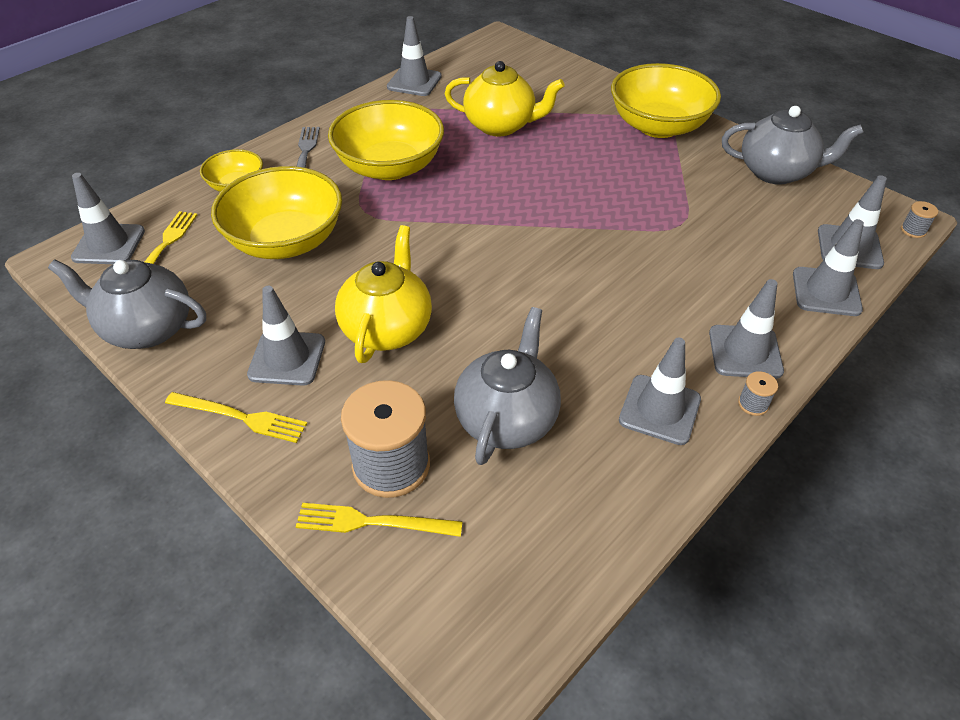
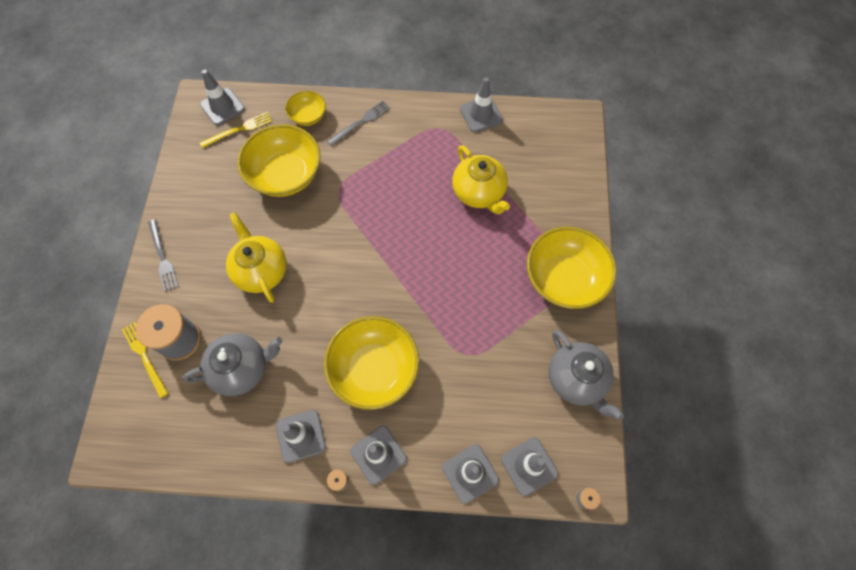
camera: 50 degrees right, 20 degrees up
(146, 328) = (184, 174): grey teapot -> none
(240, 417) = (162, 257): yellow fork -> grey fork
(287, 358) = (209, 245): grey traffic cone -> none
(387, 328) = (261, 270): yellow teapot -> yellow teapot turned 90 degrees counterclockwise
(390, 167) = (386, 169): yellow bowl -> yellow bowl (374, 369)

